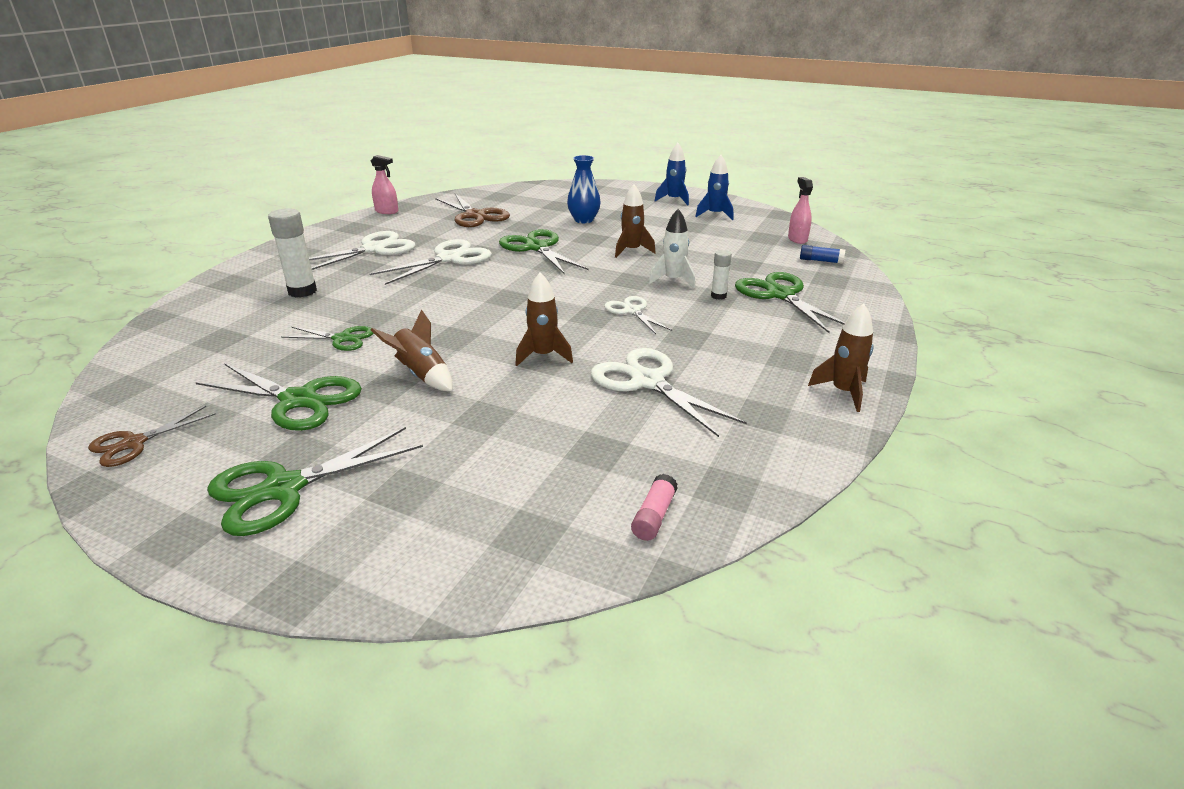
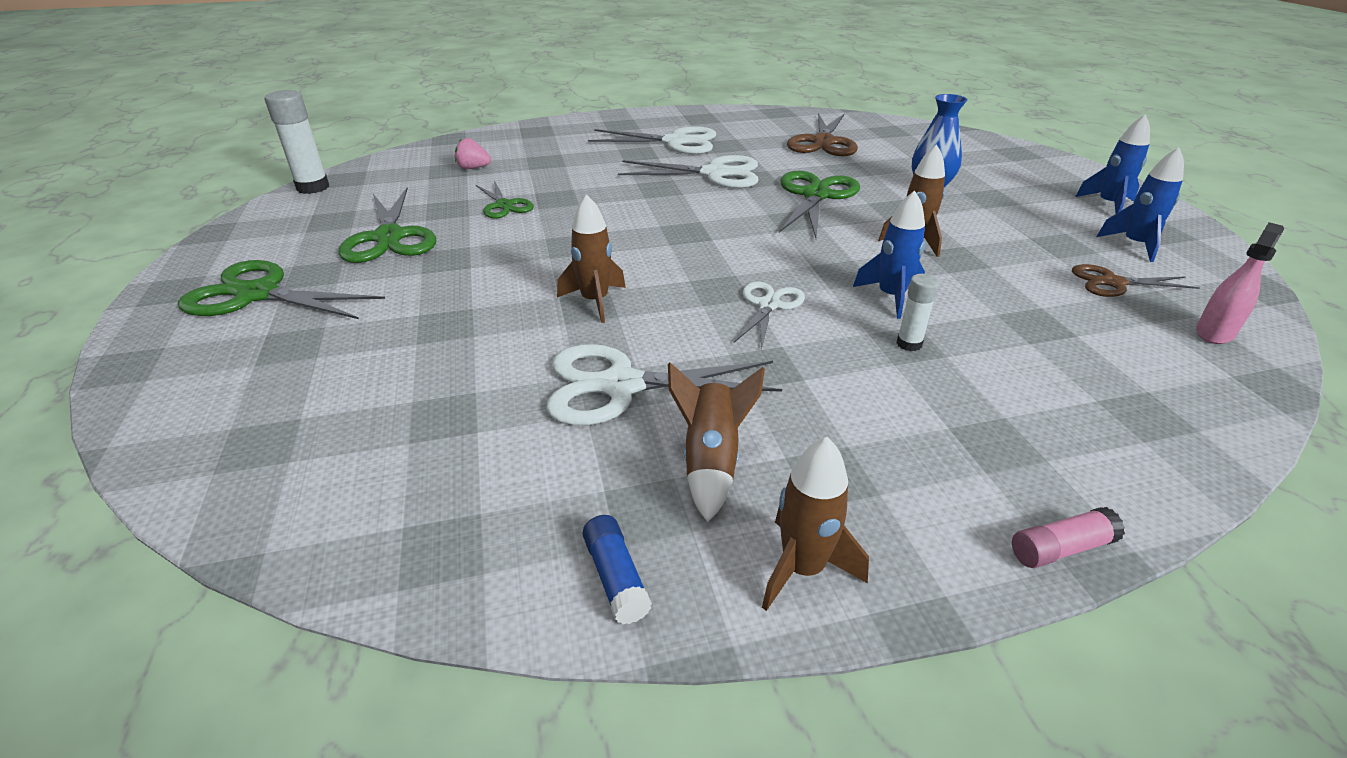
camera: 50 degrees right, 5 degrees up
(134, 443) = (279, 217): brown scissors -> brown scissors (1113, 283)
(243, 328) = (473, 168): none -> pink strawberry
(302, 291) = (559, 156): white glue stick -> white glue stick (313, 187)
(387, 211) = (754, 112): pink spray bottle -> none
(421, 374) = (485, 263): brown rocket -> brown rocket (711, 461)
(647, 381) = (621, 385): white scissors -> white scissors turned 105 degrees counterclockwise
(654, 516) = (339, 514): pink glue stick -> pink glue stick (1060, 548)
(673, 280) = (890, 297): white rocket -> blue rocket
(780, 295) = (1004, 390): green scissors -> none
(820, 261) = (1189, 381): blue glue stick -> blue glue stick (616, 577)

